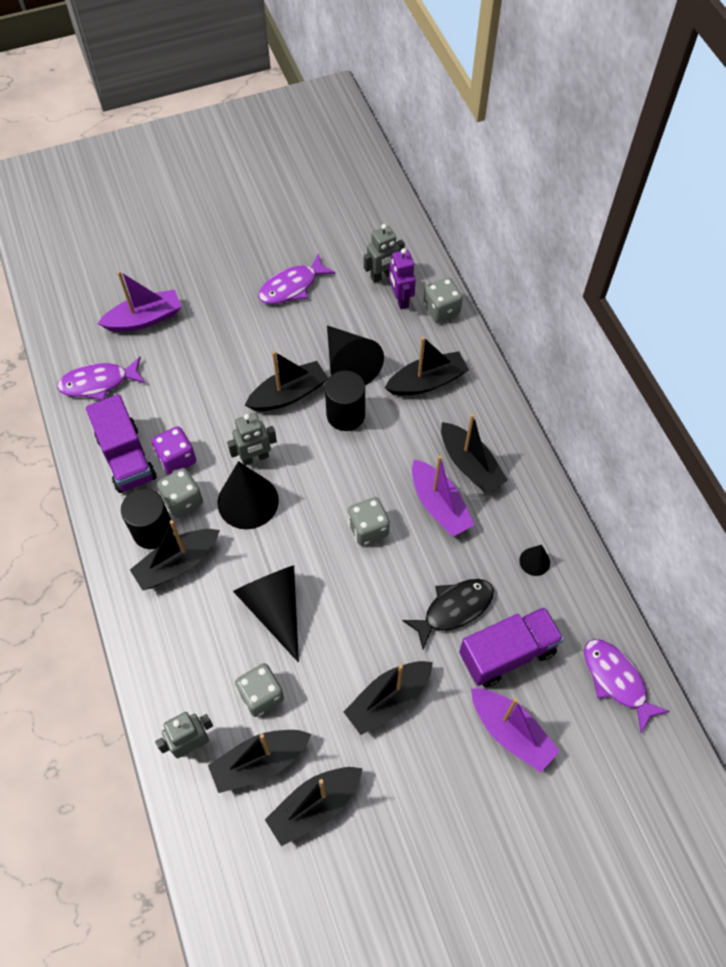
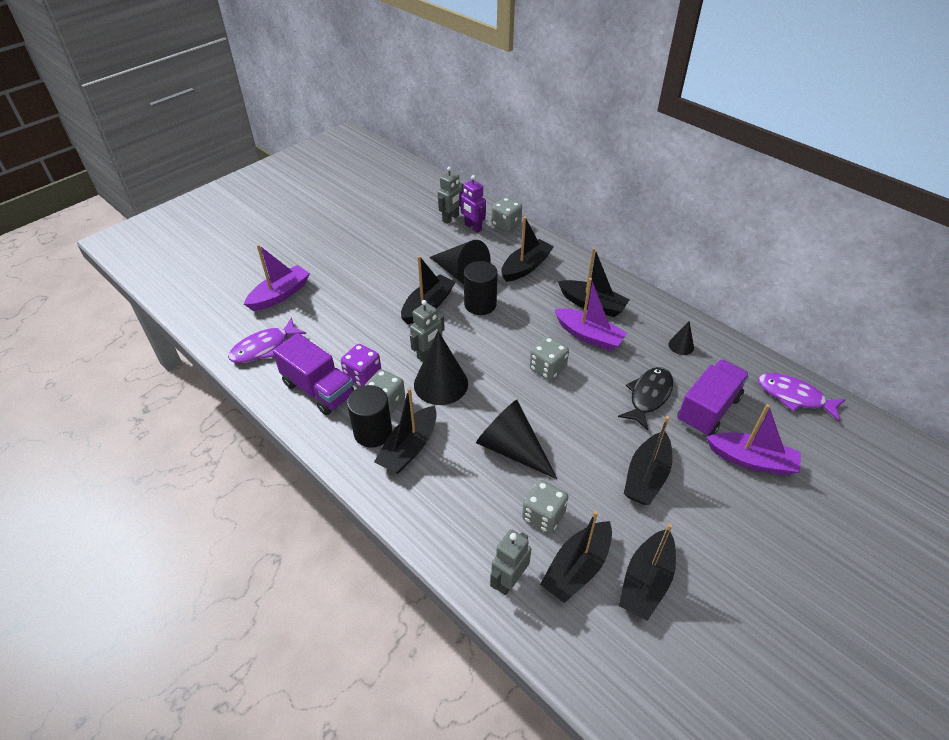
camera: 25 degrees left, 15 degrees down
(292, 287) = (387, 242): purple fish -> none

